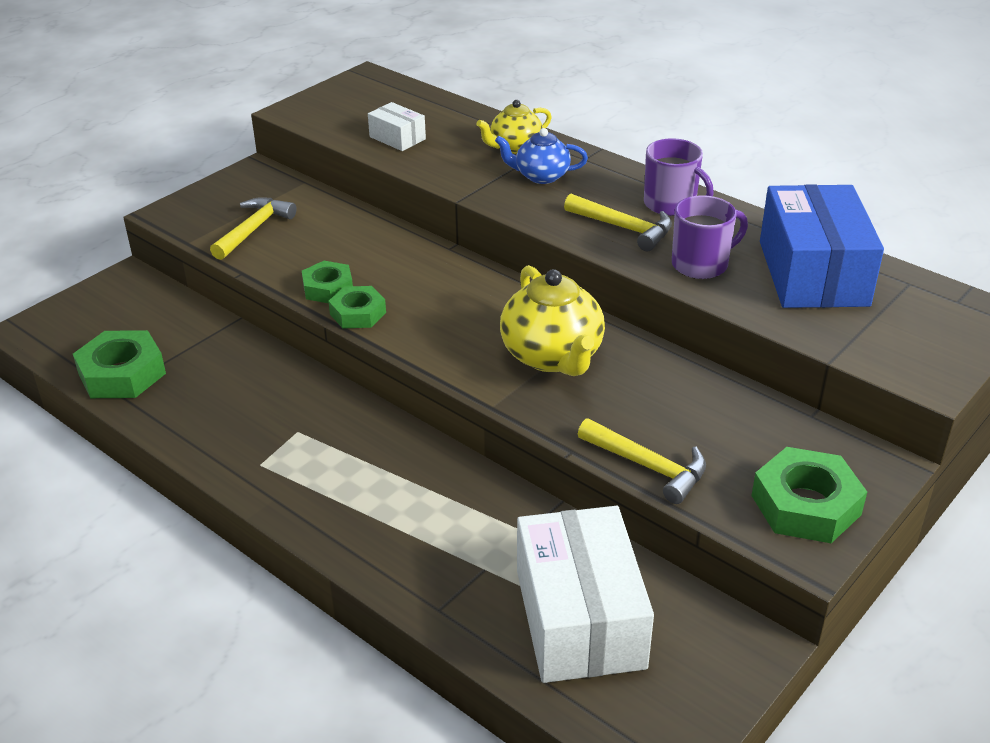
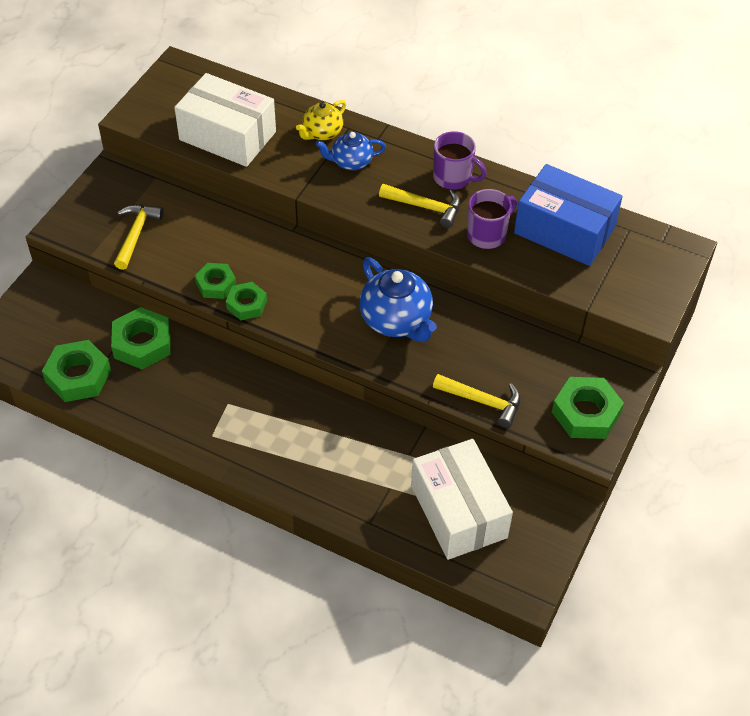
camera: 15 degrees left, 15 degrees up
(219, 351) = (142, 343): none -> green nut
(397, 138) = (227, 136): white box -> white box, size x2.14
(552, 356) = (396, 320): yellow teapot -> blue teapot
(813, 273) = (564, 230): blue box -> blue box turned 45 degrees counterclockwise

